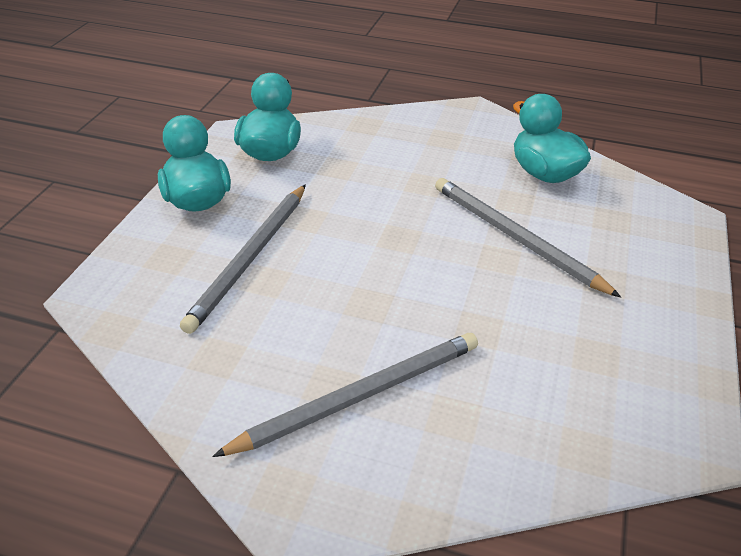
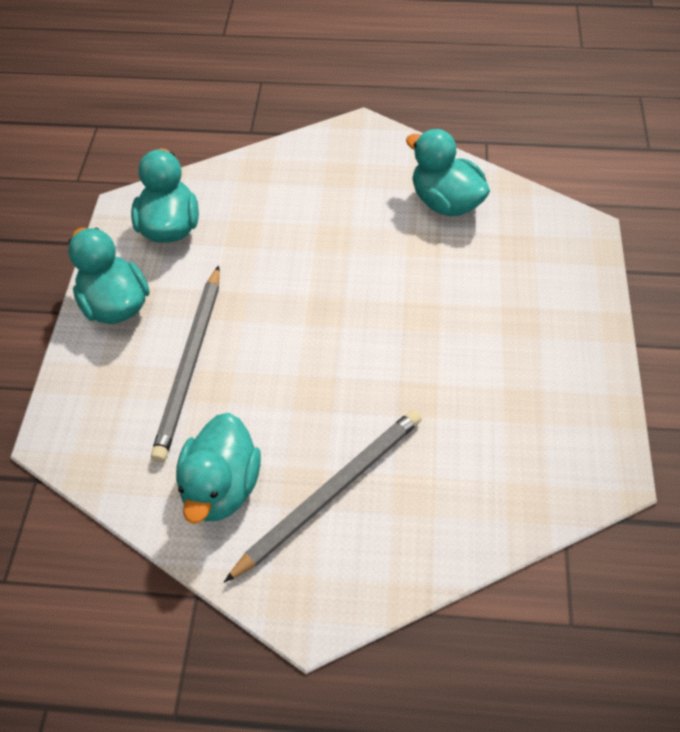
camera: 10 degrees left, 15 degrees up
(244, 368) = (221, 487): none -> turquoise duck
(515, 238) = (432, 288): grey pencil -> none

